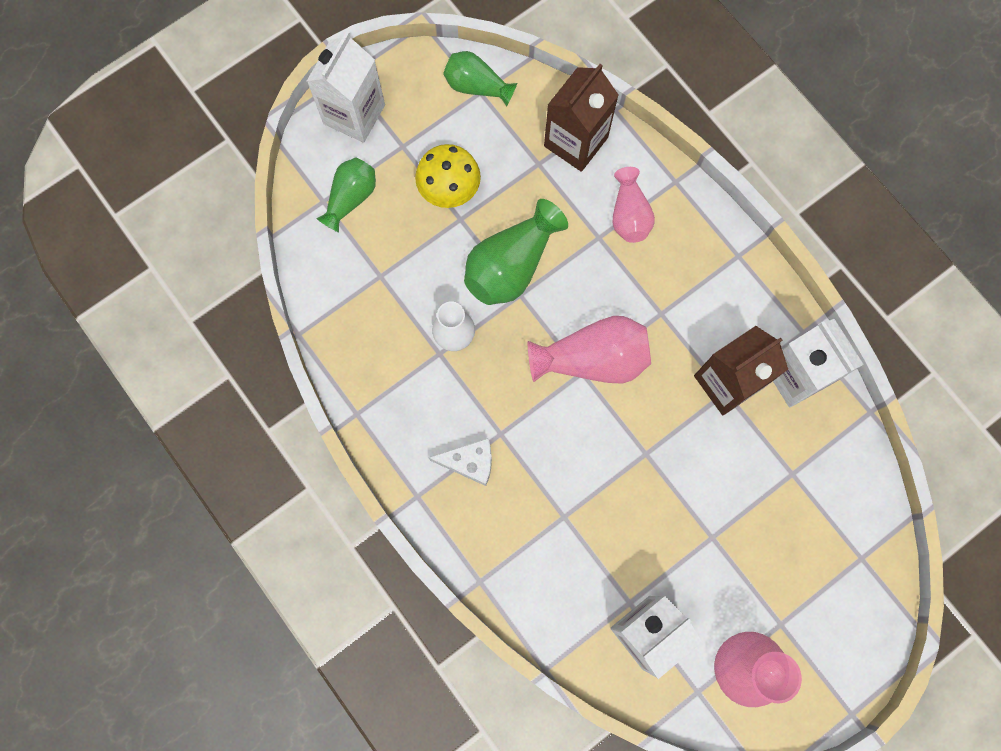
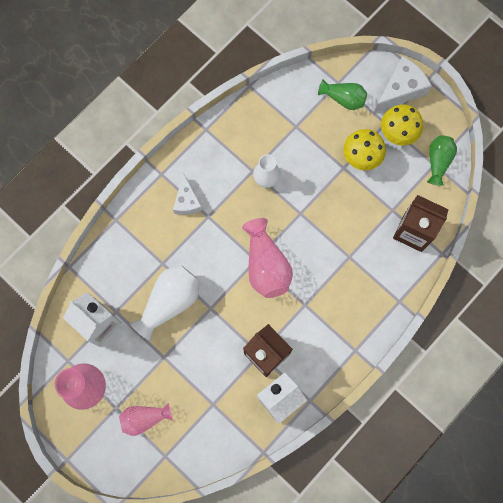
camera: 80 degrees right, 0 degrees up
(354, 114) = (401, 89): white carton -> white cheese
(422, 133) = (397, 133): none -> yellow mushroom
(511, 265) = (318, 204): green vase -> none
(627, 514) = (170, 302): none -> white vase
(629, 215) = (369, 274): pink vase -> pink vase (144, 418)

